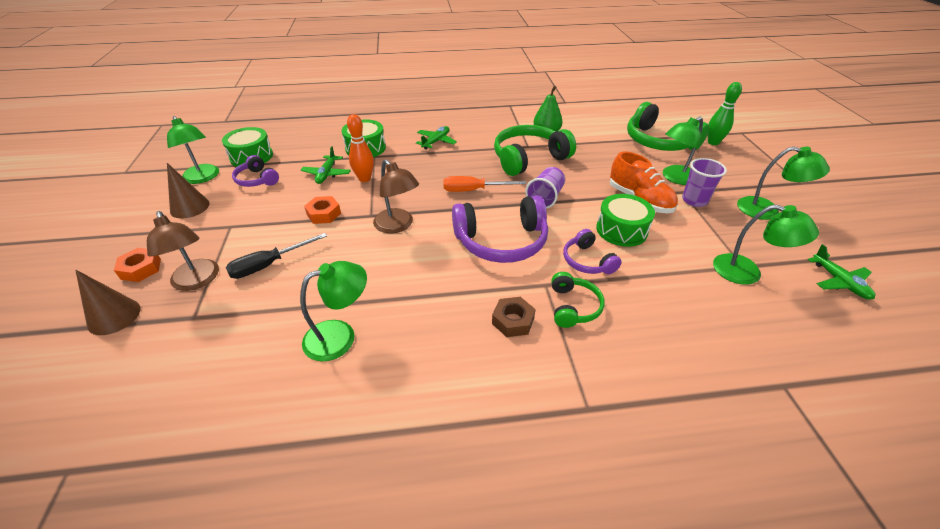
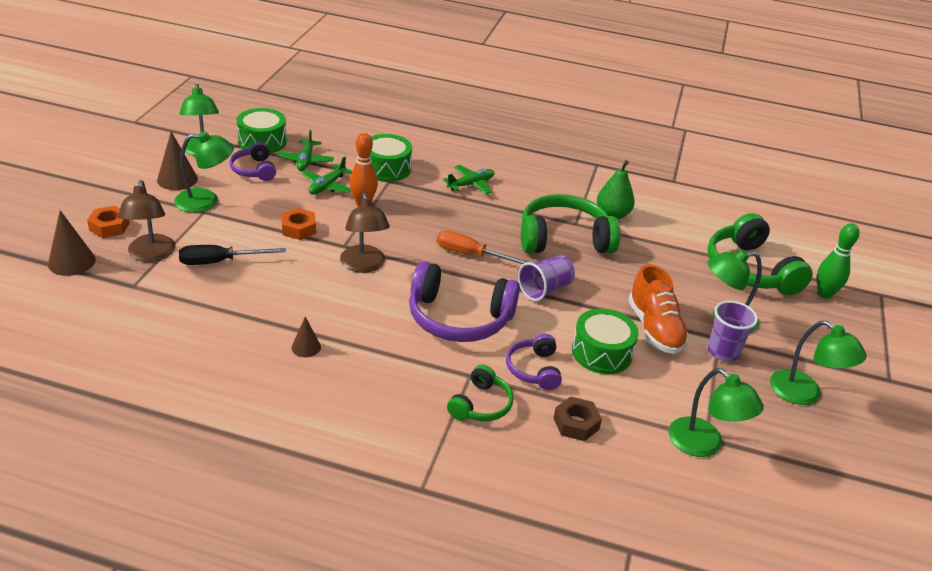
camera: 20 degrees right, 5 degrees down
(340, 336) = (246, 347): green lamp -> green lamp (206, 201)
(395, 314) = (306, 347): none -> brown cone
(513, 321) = (411, 394): brown nut -> brown nut (576, 424)
(839, 282) = (806, 494): green plane -> green plane (305, 161)

